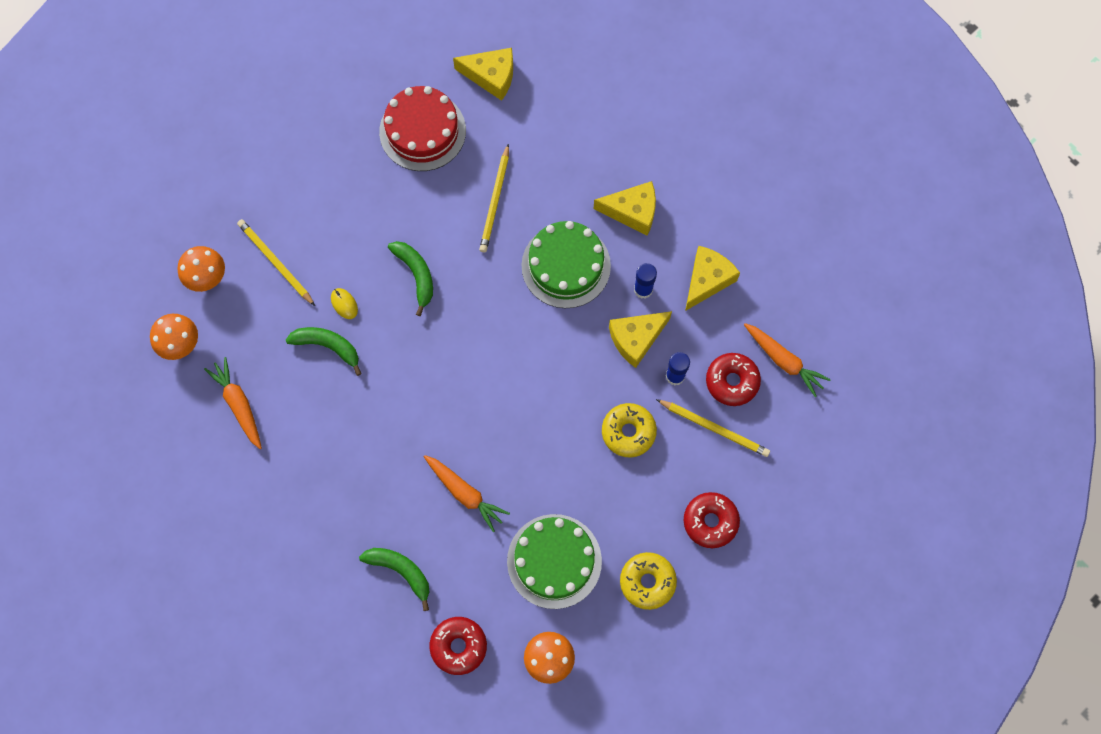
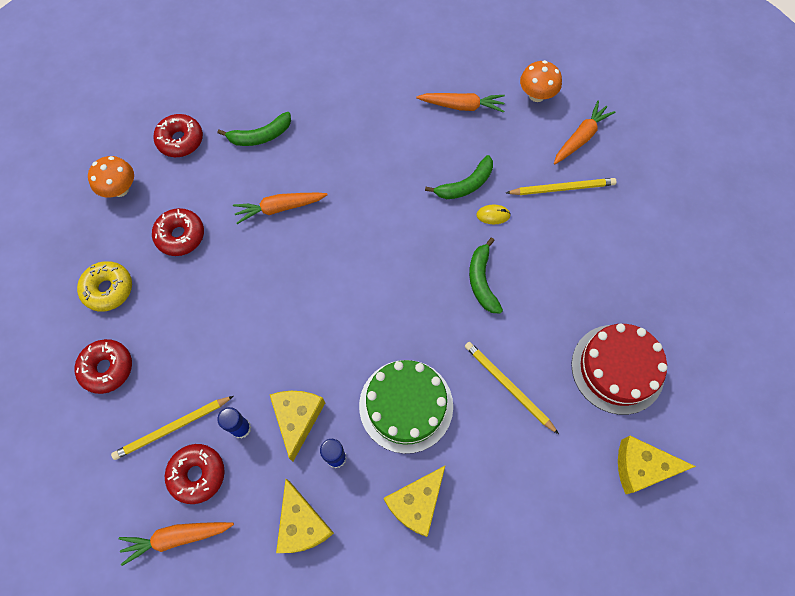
camera: 125 degrees right, 5 degrees down
(206, 277) = (580, 138): orange mushroom -> orange carrot
(416, 274) = (482, 281): green banana -> green banana turned 75 degrees clockwise
(491, 76) = (641, 467): yellow cheese -> yellow cheese turned 45 degrees clockwise
(554, 561) = (180, 236): green cake -> red donut
(628, 432) = (227, 356): yellow donut -> none

